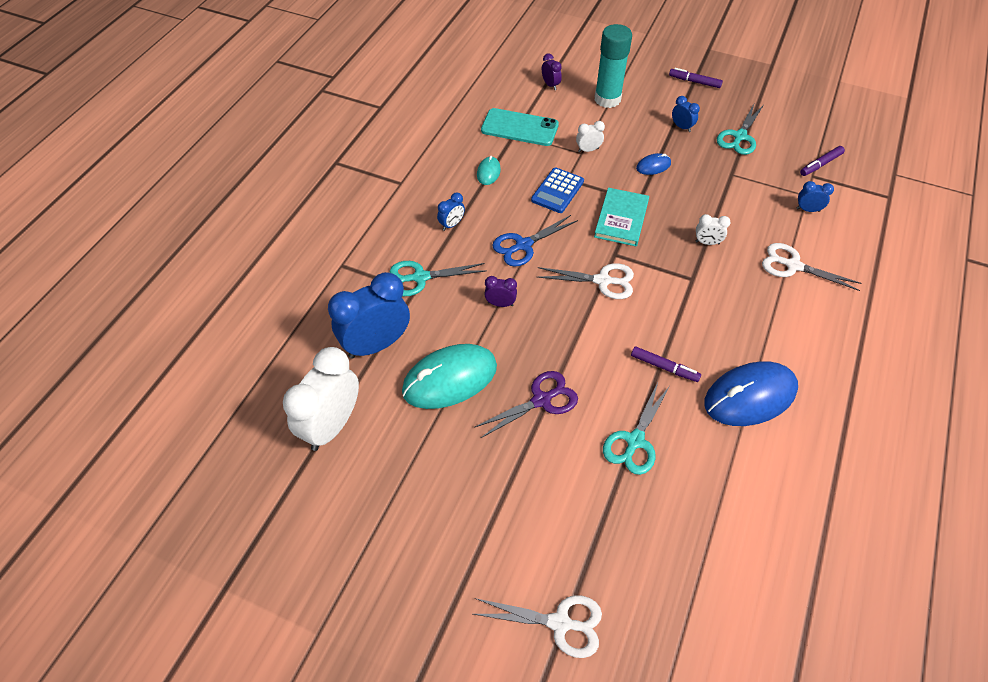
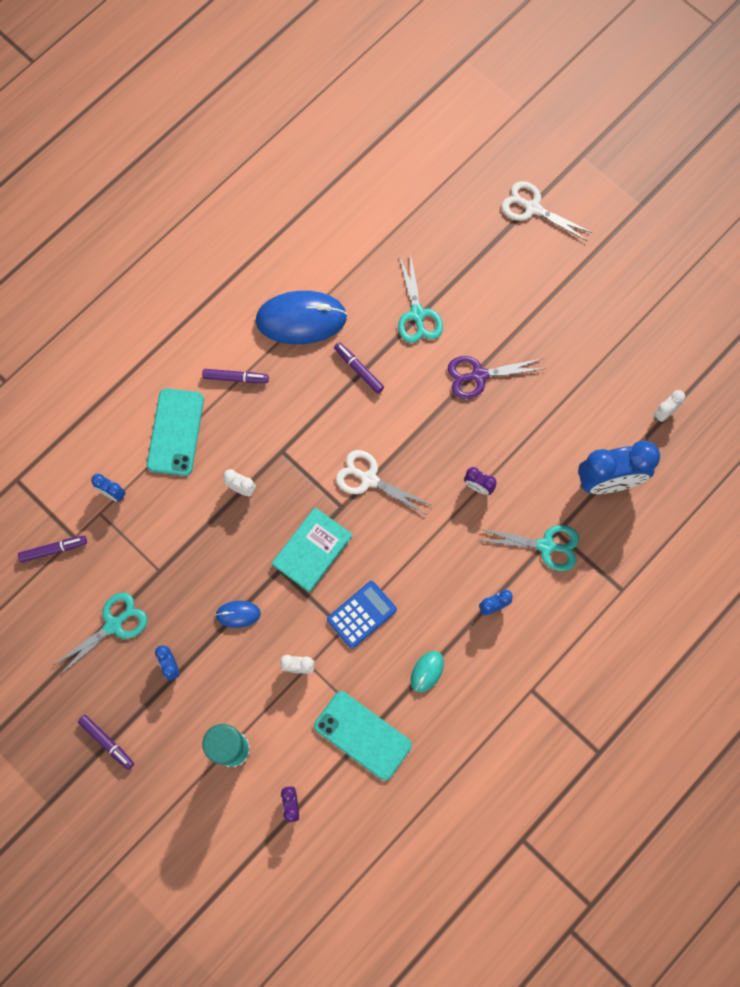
camera: 160 degrees left, 20 degrees up
(332, 425) = (664, 413): white clock -> white clock, size x0.45
(450, 379) = (551, 423): turquoise mouse -> none
(523, 245) = (428, 551): blue scissors -> none
(634, 441) = (417, 314): turquoise scissors -> turquoise scissors turned 120 degrees clockwise
(774, 323) = (235, 378): none -> purple marker
(793, 266) = (175, 432): white scissors -> turquoise phone

